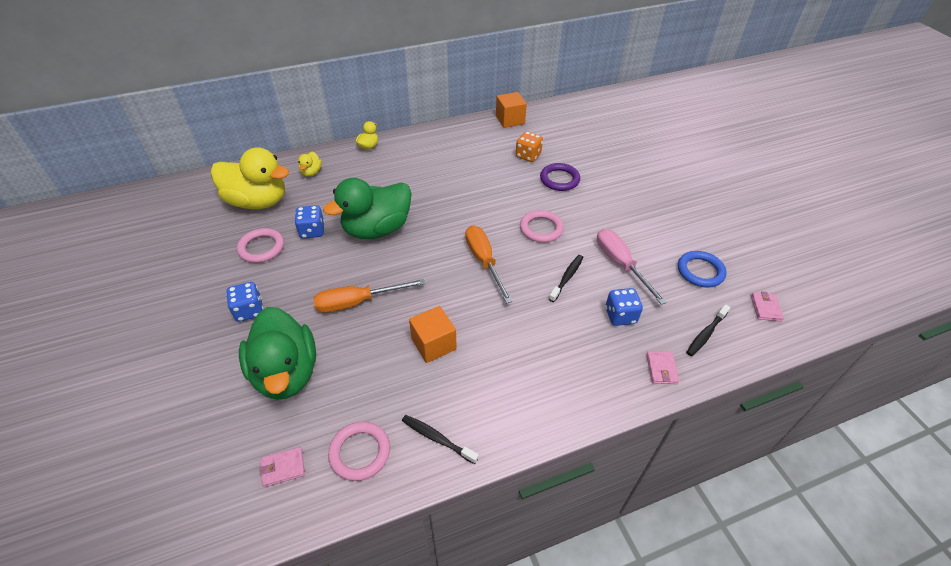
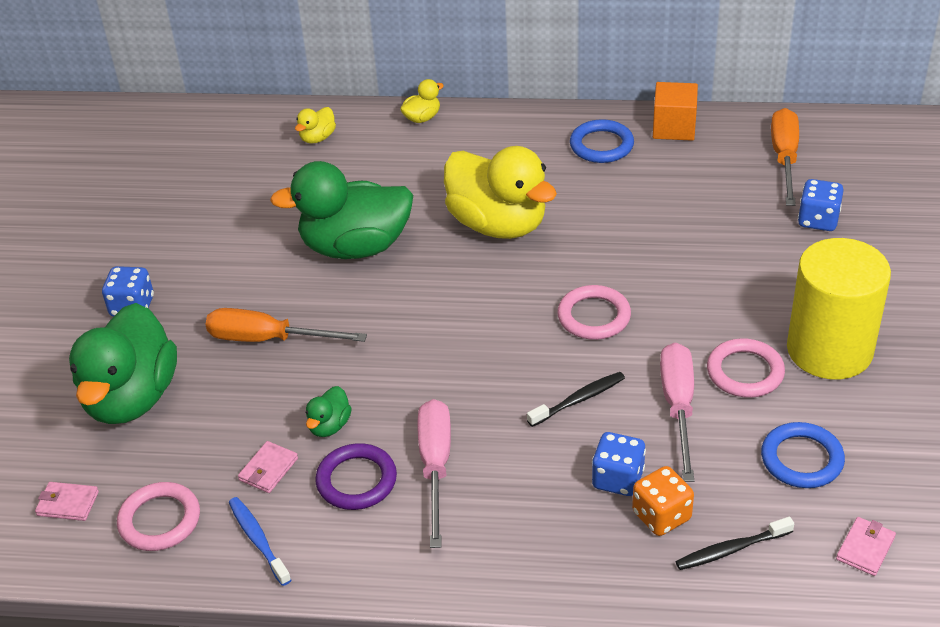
camera: 30 degrees right, 5 degrees down
(258, 201) = (223, 162): yellow duck -> yellow duck (498, 224)
(261, 248) = (192, 229): pink ring -> pink ring (745, 372)
(312, 231) = (268, 224): blue dice -> blue dice (818, 220)
(433, 344) = (329, 426): orange cube -> green duck
(437, 438) = (258, 540): black toothbrush -> blue toothbrush
(479, 137) = (601, 145): none -> blue ring
(484, 261) = (473, 338): orange screwdriver -> orange screwdriver (784, 158)
(515, 346) = (435, 466): none -> pink screwdriver
(528, 156) = (659, 196): orange dice -> orange dice (661, 516)
(559, 179) = (682, 248): purple ring -> purple ring (356, 480)
(661, 369) = (621, 570): pink wallet -> pink wallet (268, 469)
(668, 210) = (829, 350): none -> yellow cylinder

